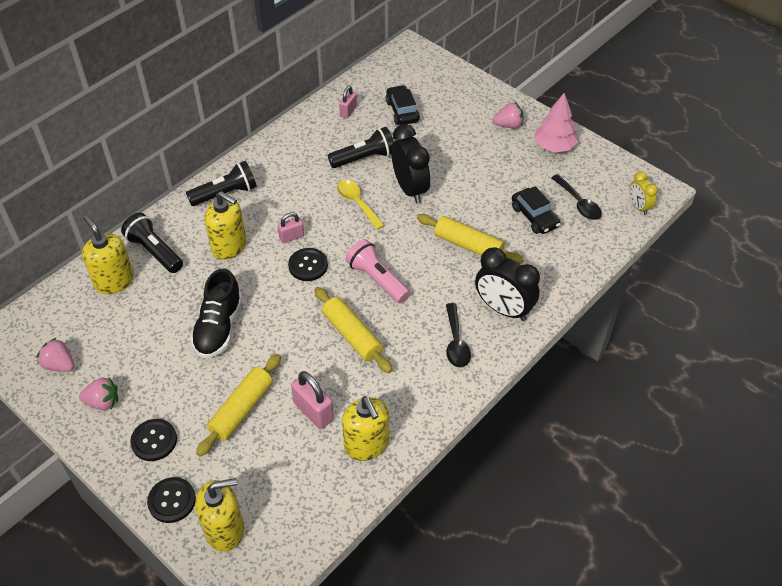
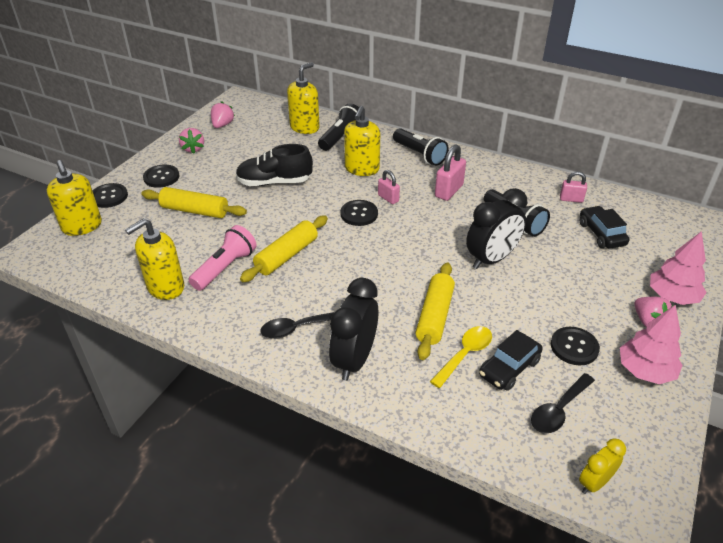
camera: 75 degrees right, 10 degrees down
(313, 411) = (197, 249): pink padlock -> pink padlock (448, 191)
(357, 203) = (451, 228): yellow spoon -> yellow spoon (465, 354)
(377, 279) = (359, 259): pink flashlight -> pink flashlight (225, 268)
(402, 111) = (601, 234): black car -> black car turned 75 degrees counterclockwise
(487, 102) = (672, 296): none -> pink tree
(523, 174) = (574, 347): none -> black button

